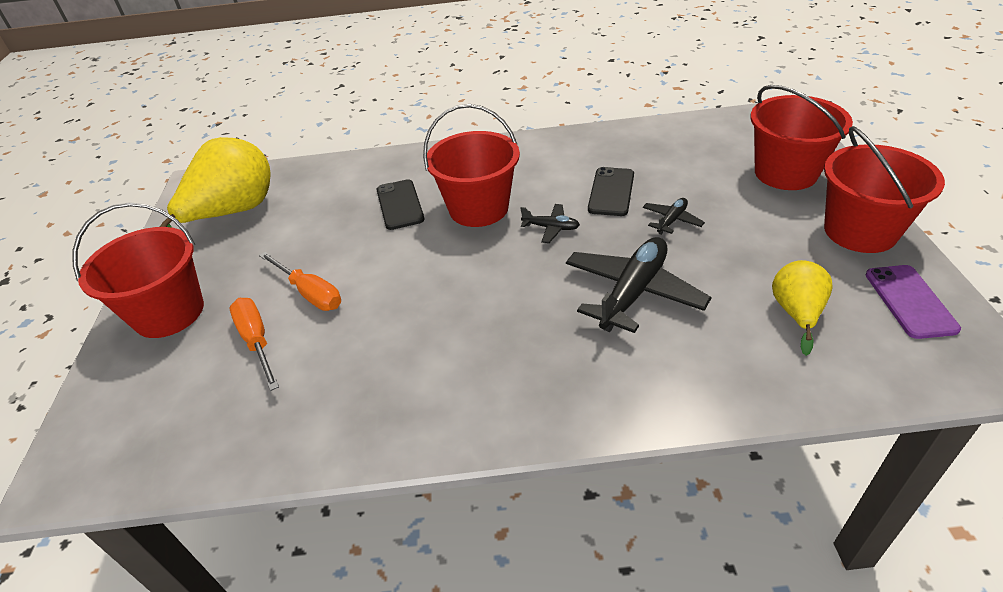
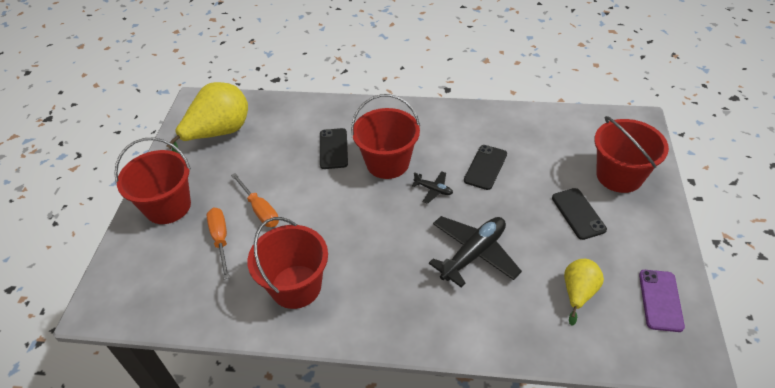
camera: 10 degrees right, 5 degrees up
(671, 220) = (520, 201): black plane -> none
(753, 222) = (578, 213): none -> black phone
(860, 231) = (652, 237): red bucket -> red bucket (296, 286)

